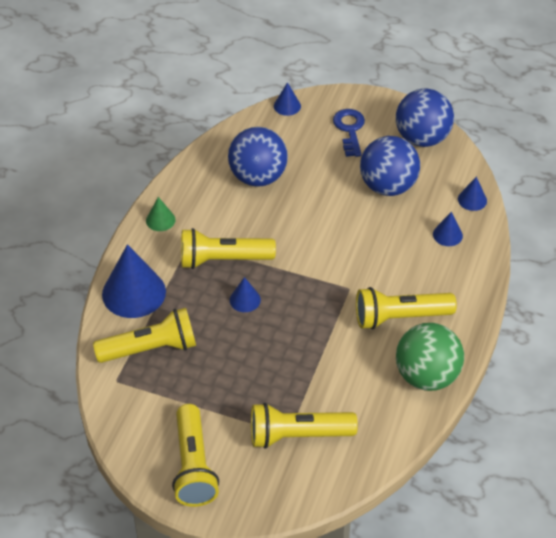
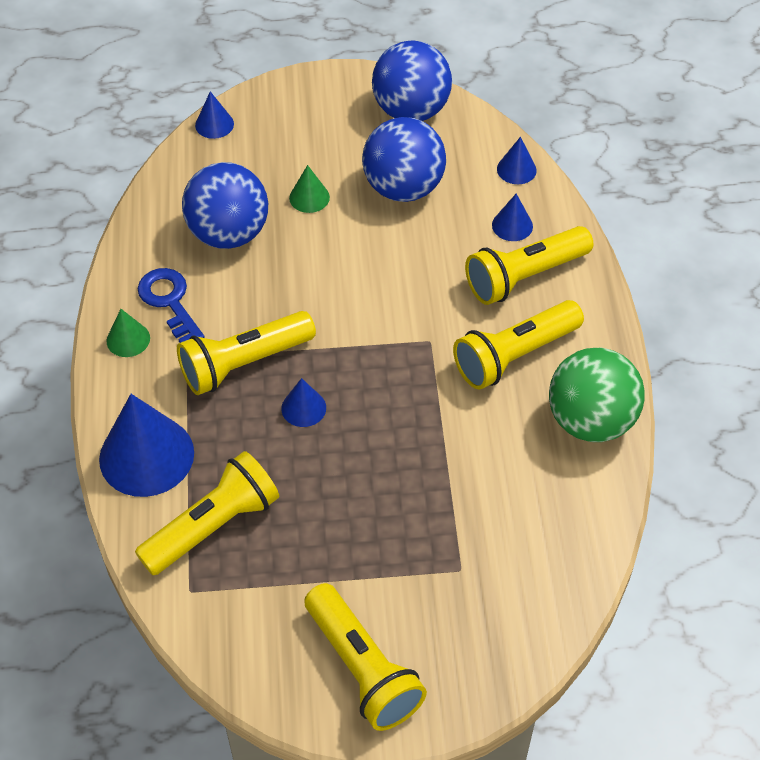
camera: 25 degrees left, 5 degrees up
(297, 435) = (474, 567): yellow flashlight -> yellow flashlight (524, 277)
(322, 172) = (309, 197): none -> green cone
(349, 130) = (313, 129): blue key -> blue key (169, 301)

